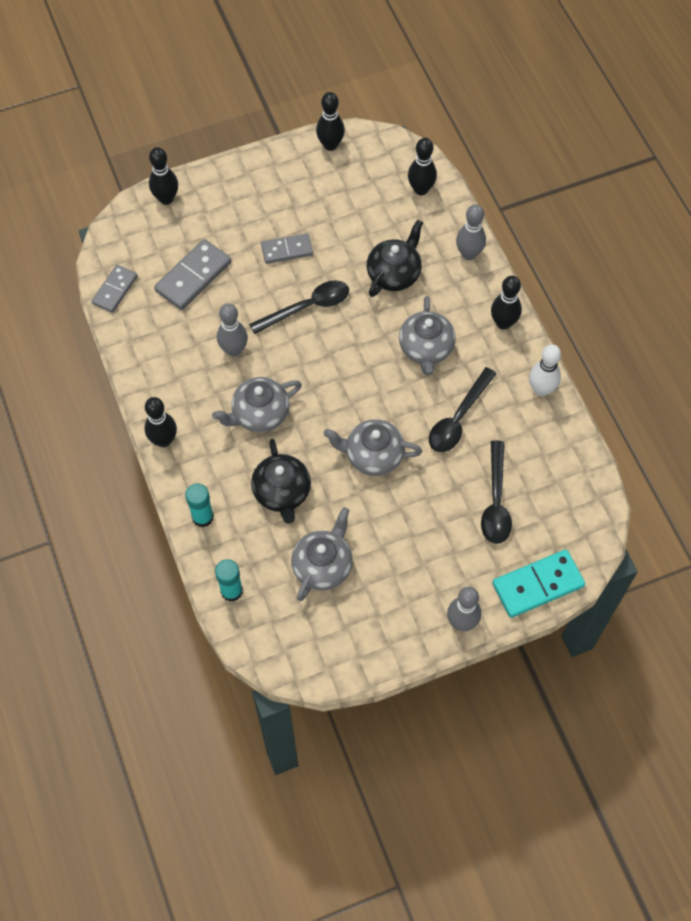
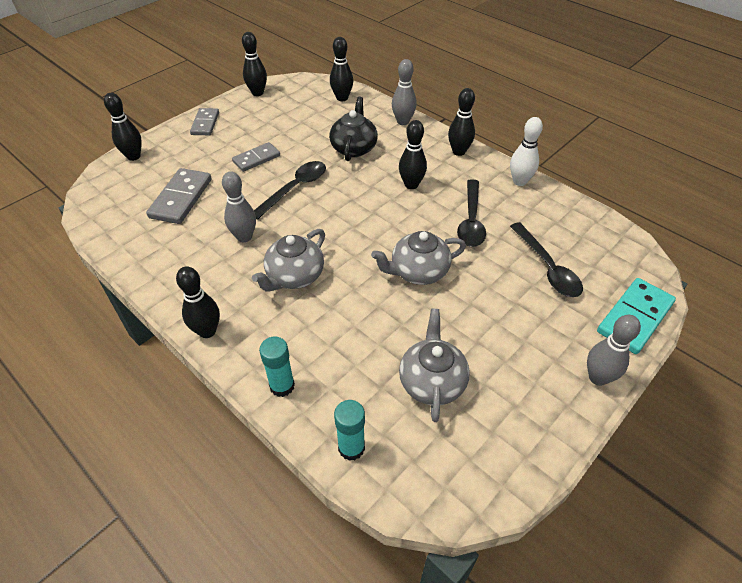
camera: 25 degrees left, 15 degrees down
(115, 290) = (108, 229): grey domino -> grey domino (205, 123)
(282, 492) = (352, 332): black teapot -> none
(426, 349) = (411, 185): grey teapot -> black bowling pin

